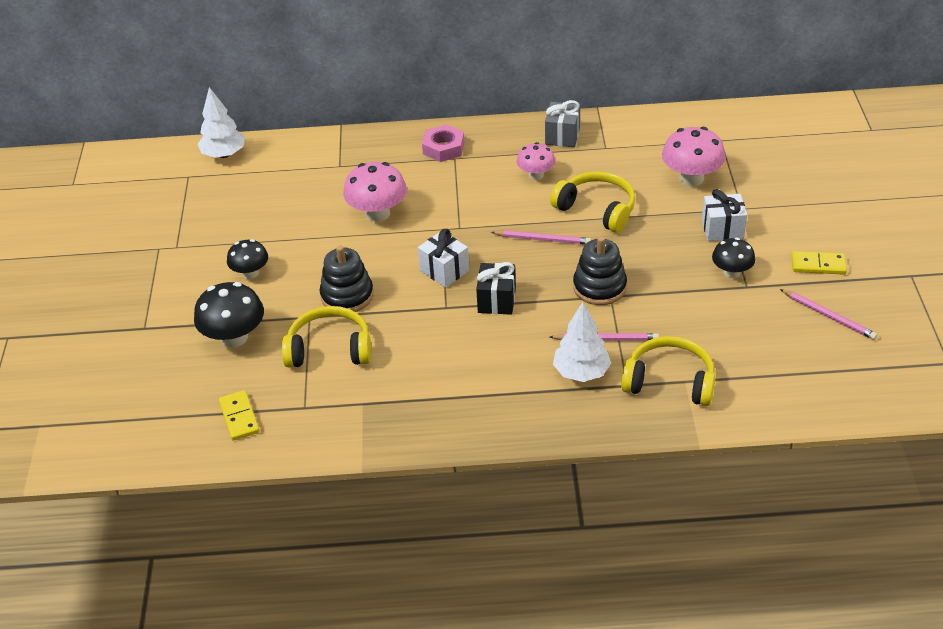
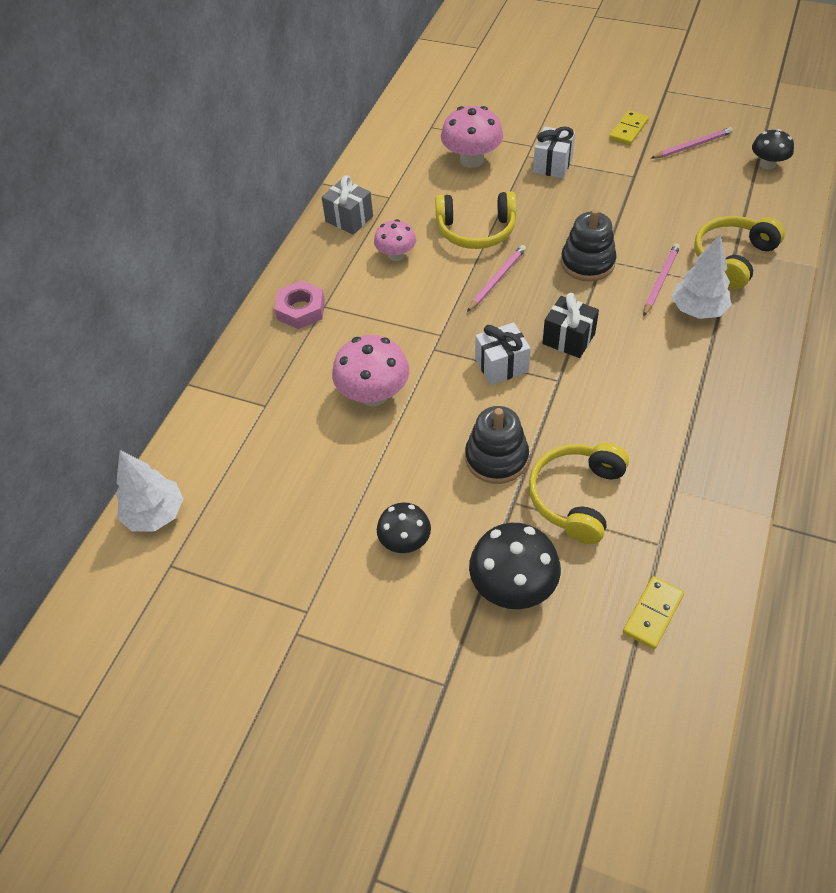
camera: 65 degrees left, 10 degrees up
(239, 417) = (653, 614): yellow domino -> yellow domino turned 60 degrees counterclockwise
(597, 209) = (476, 230): yellow headphones -> yellow headphones turned 150 degrees counterclockwise
(731, 272) = (611, 178): black mushroom -> black mushroom (767, 164)

